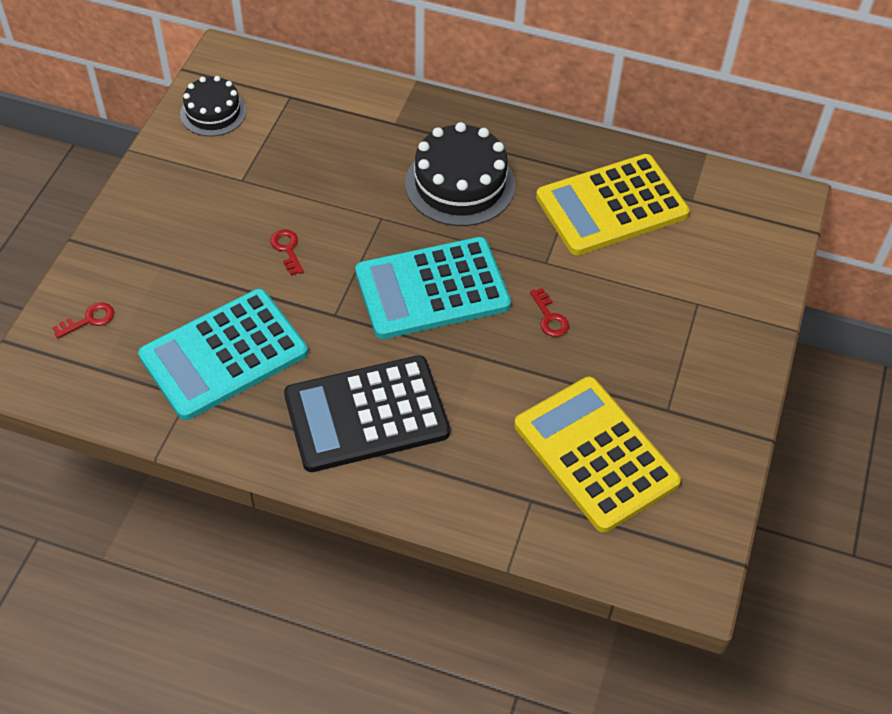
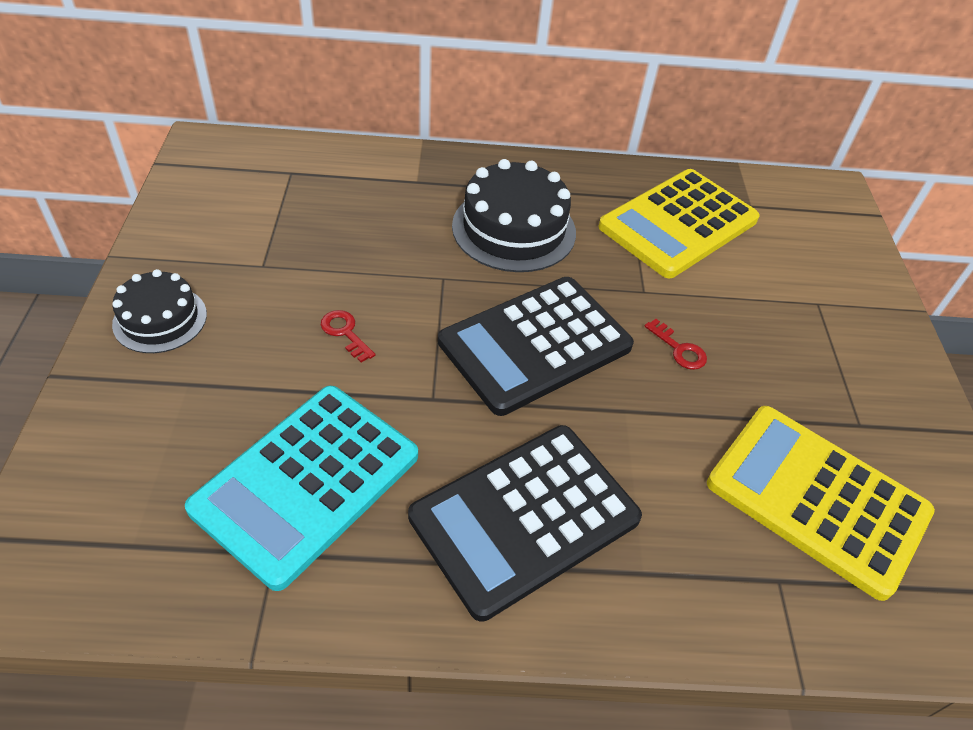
camera: 20 degrees left, 5 degrees down
(89, 320) = (100, 477): red key -> none
(213, 112) = (205, 201): black cake -> black cake (160, 319)
(432, 289) = (535, 344): turquoise calculator -> black calculator

